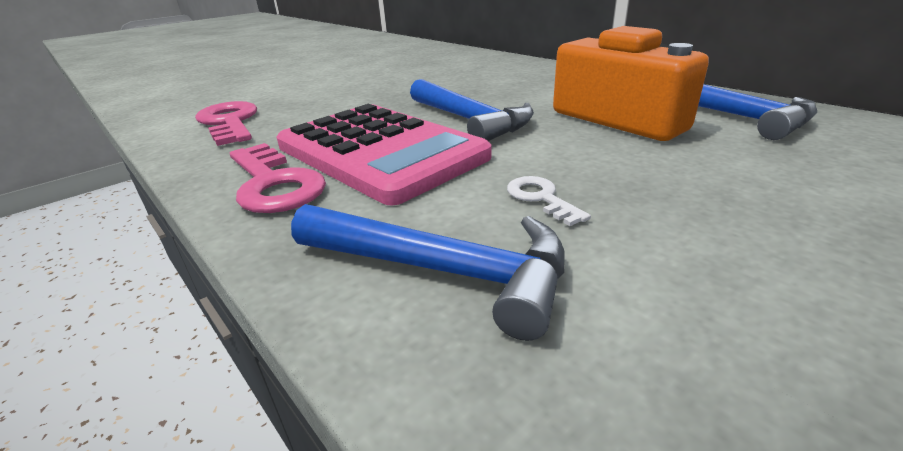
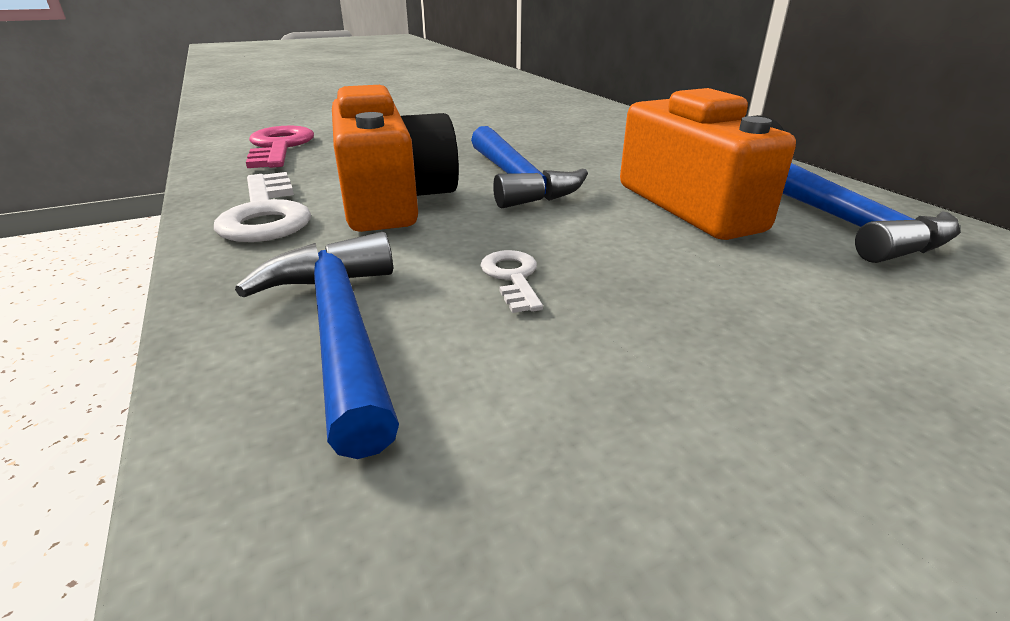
camera: 15 degrees right, 0 degrees up
(274, 184) = (266, 214): pink key -> white key
(380, 152) = (392, 199): pink calculator -> orange camera
(442, 271) = (341, 330): blue hammer -> blue hammer turned 150 degrees counterclockwise

